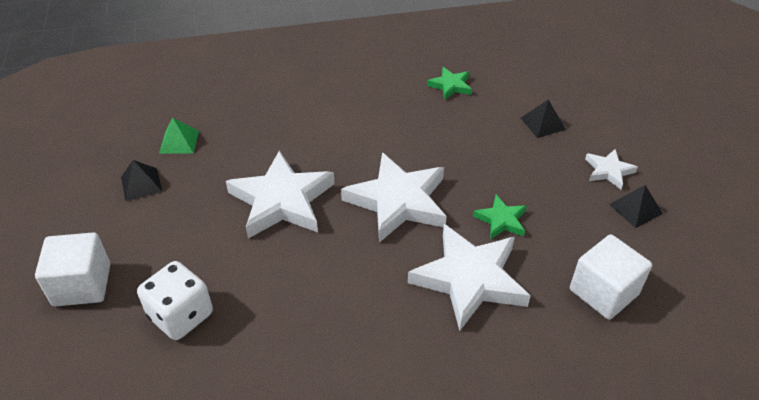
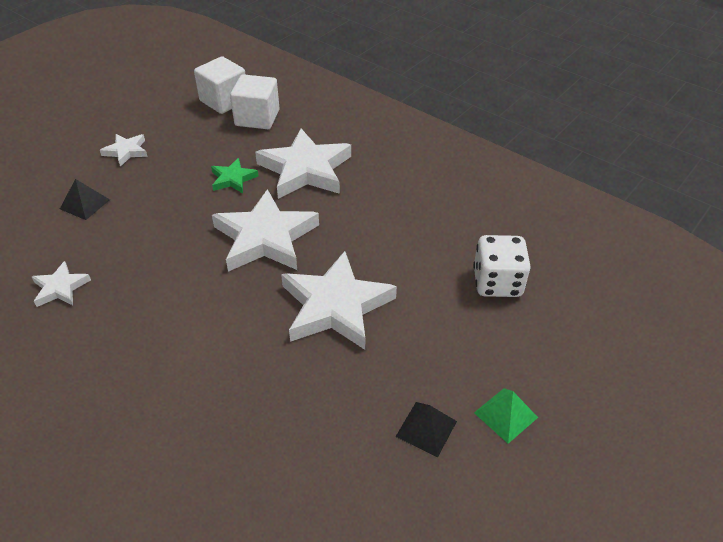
camera: 130 degrees left, 0 degrees up
(82, 285) = (553, 364): white cube -> white cube (224, 101)
(179, 142) = (342, 452): green pyramid -> green pyramid (506, 415)
(450, 86) = (60, 288): green star -> white star
(635, 209) = (161, 128): black pyramid -> none

